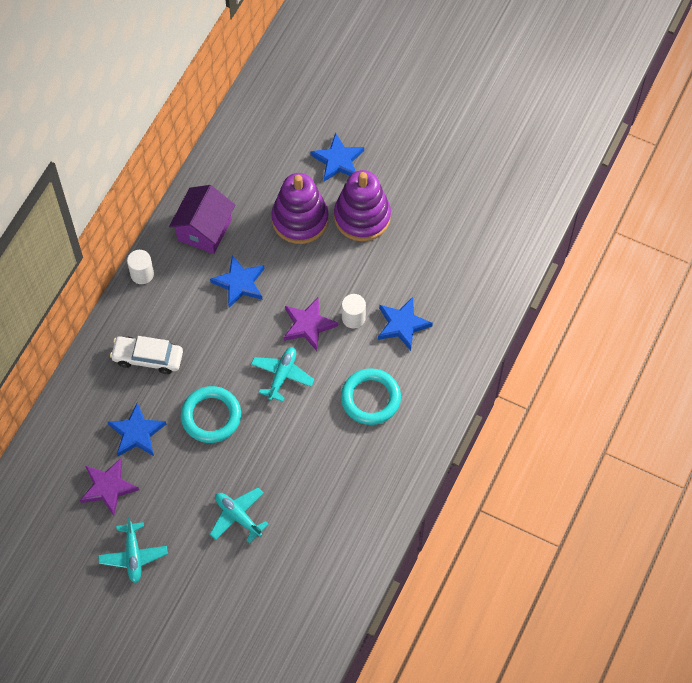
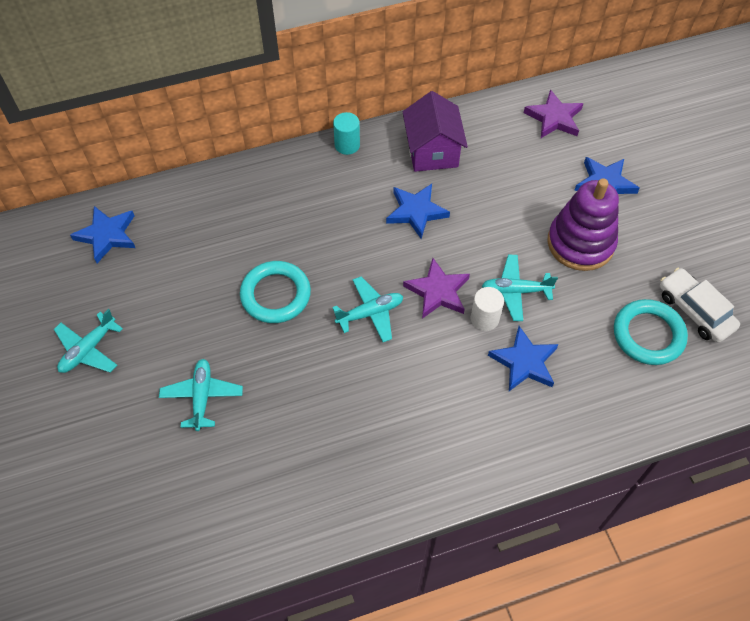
camera: 45 degrees right, 5 degrees down
(108, 487) = (135, 279): purple star -> purple star (554, 118)
(137, 433) = (205, 257): blue star -> blue star (107, 235)
(142, 274) = (347, 145): white cylinder -> turquoise cylinder
(148, 358) = (280, 208): white car -> white car (694, 310)
(204, 230) = (432, 151): purple house -> purple house turned 75 degrees counterclockwise
(300, 219) = (521, 203): purple stacking toy -> none
(354, 284) = (515, 291): none -> turquoise plane
(370, 398) = (426, 401): turquoise ring -> turquoise ring (648, 335)

